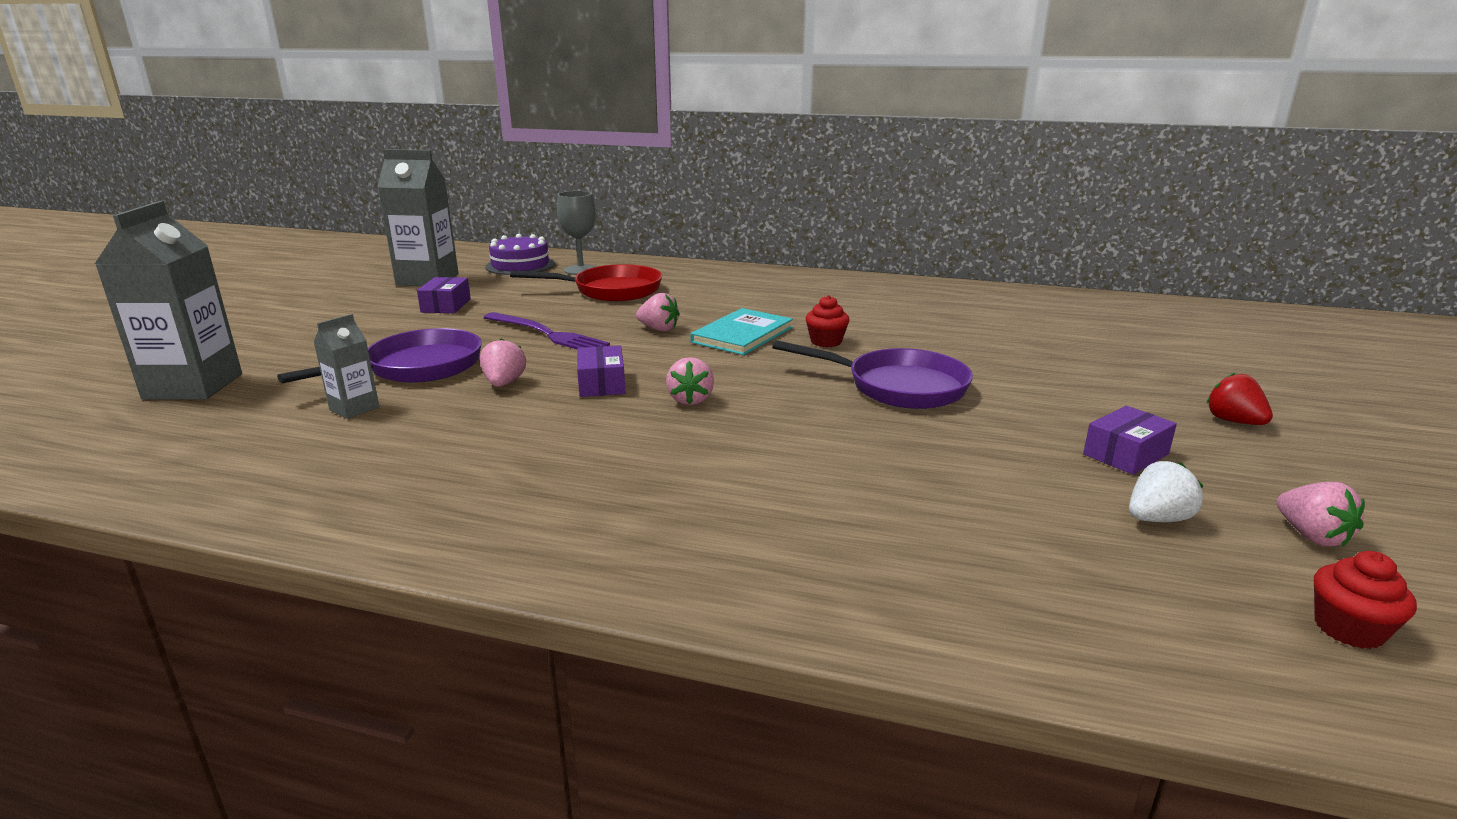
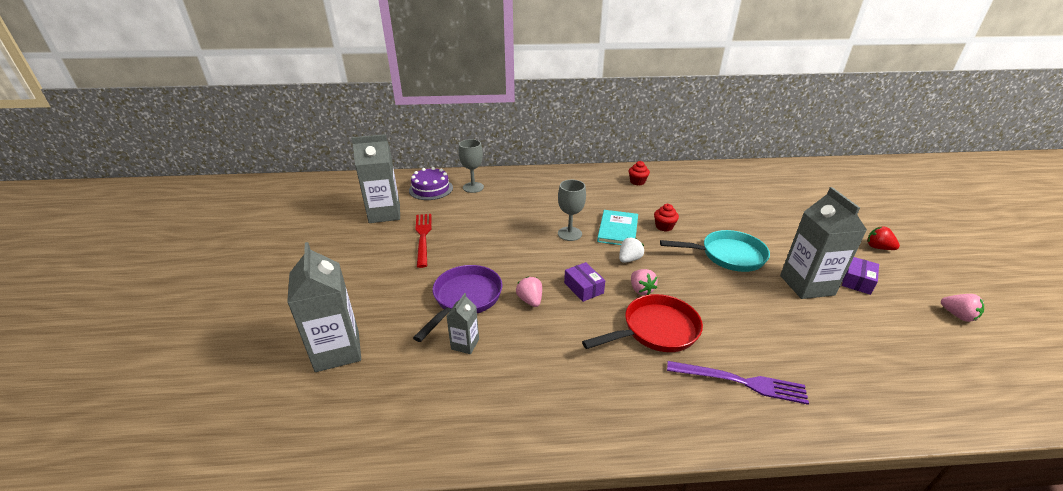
camera: 20 degrees left, 10 degrees up
(446, 305) = (423, 237): purple box -> red fork
(547, 334) = (511, 251): purple fork -> purple fork (740, 382)
(611, 291) = (510, 204): red pan -> red pan (655, 330)
(659, 329) = (569, 234): pink strawberry -> grey goblet
(898, 387) = (727, 255): purple pan -> turquoise pan
(1008, 442) = (806, 285): none -> grey carton
(1157, 519) = (900, 321): white strawberry -> white strawberry (629, 259)
(1348, 629) = (1007, 367): red cupcake -> red cupcake (637, 182)

